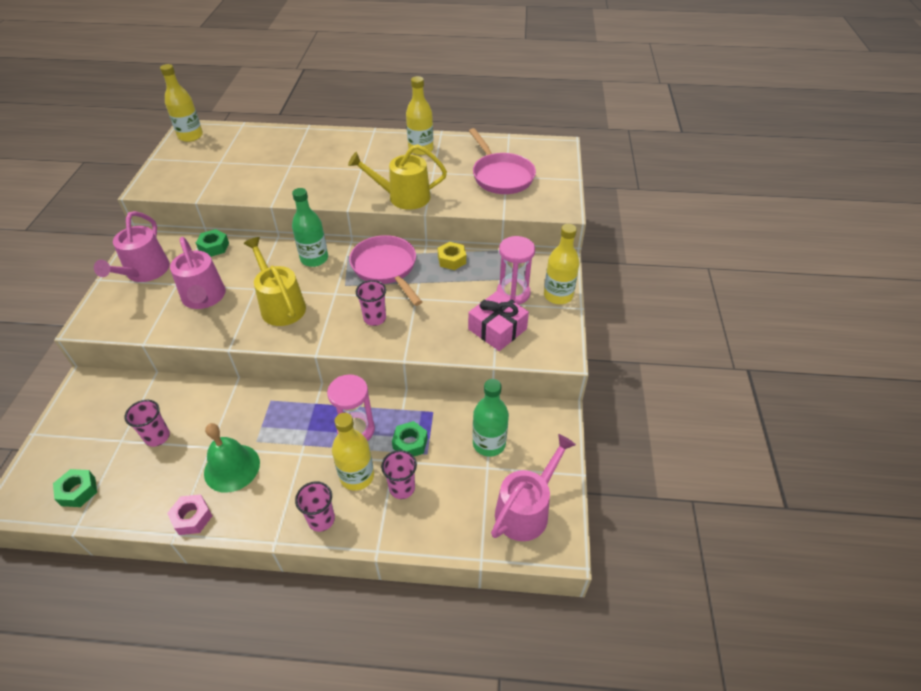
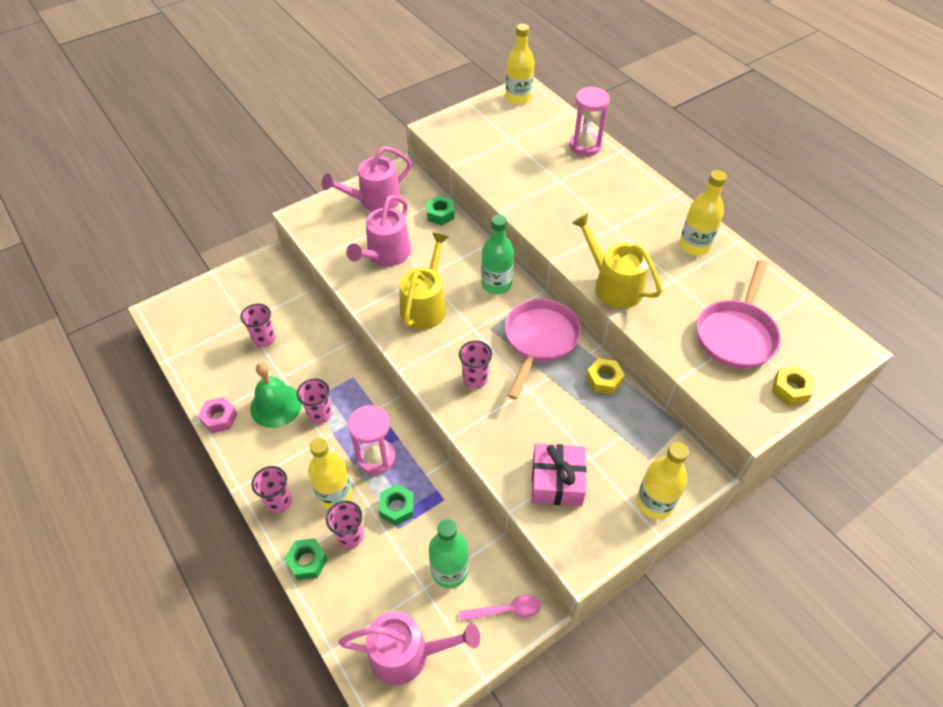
camera: 50 degrees right, 5 degrees up
(78, 491) = (190, 336): green nut -> green nut (307, 561)
(276, 442) = (320, 414): none -> pink cup
(513, 293) = (615, 461): pink hourglass -> pink hourglass (585, 146)
(546, 430) = (506, 610): none -> pink spoon
(559, 182) = (790, 389): none -> yellow nut

